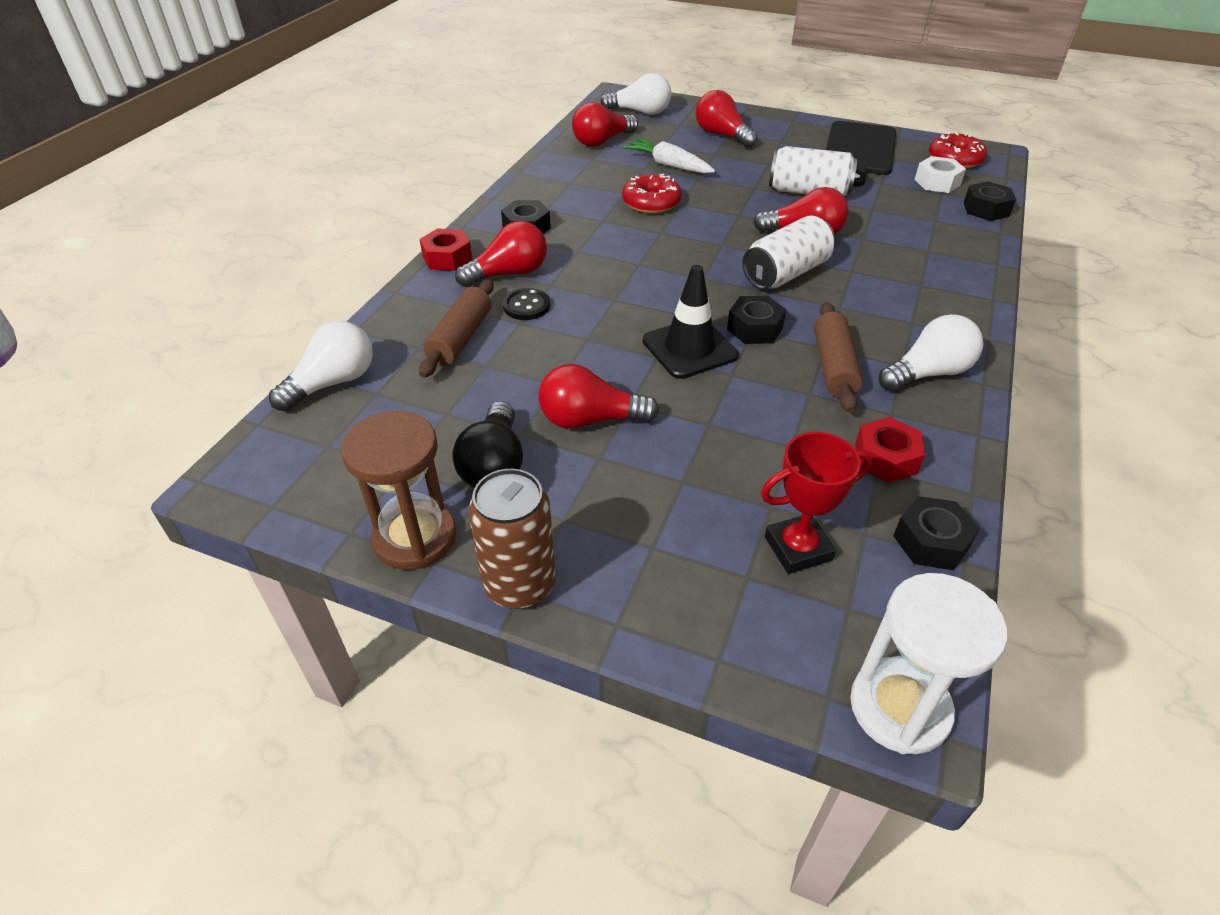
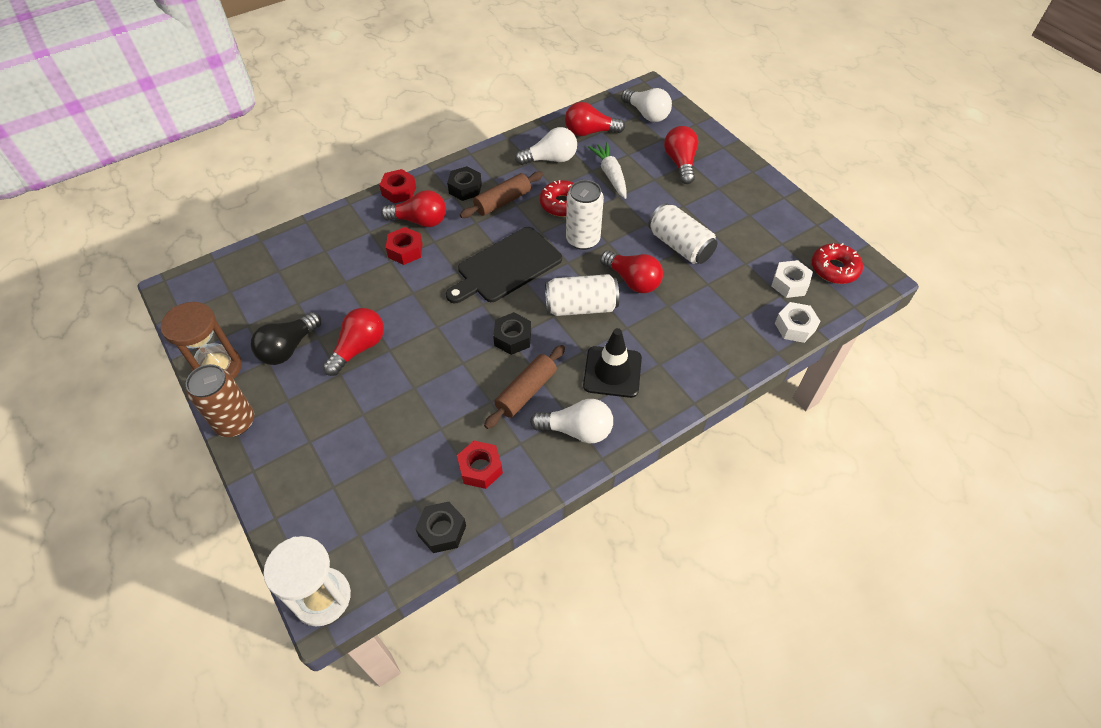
camera: 35 degrees right, 10 degrees up
(333, 383) = (266, 252): white light bulb -> white light bulb (550, 159)
(460, 338) = (350, 255): brown rolling pin -> brown rolling pin (502, 201)
(526, 306) = (405, 251): black button -> red nut
(590, 420) = (359, 348): red light bulb -> red light bulb turned 90 degrees clockwise
(689, 348) = (460, 331): black traffic cone -> black traffic cone (612, 372)
(711, 222) = (582, 239): none -> white can
(798, 548) = (373, 488): red trophy -> none
(859, 151) = (766, 225): black cutting board -> black cutting board (506, 266)
(986, 209) = (795, 327): black nut -> white nut

